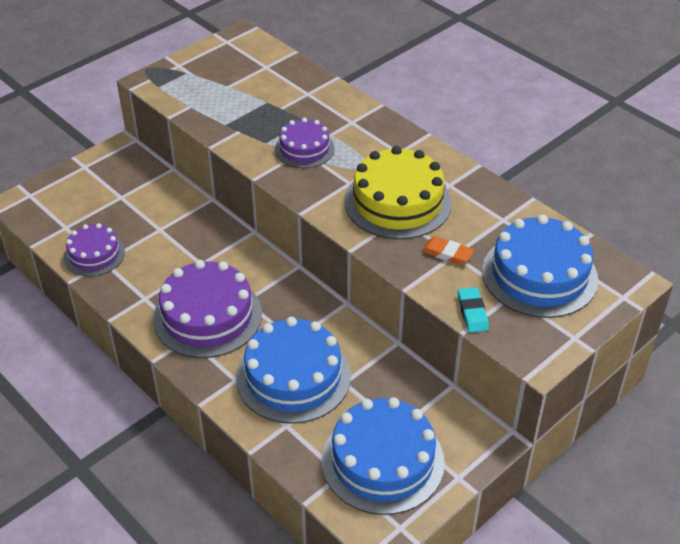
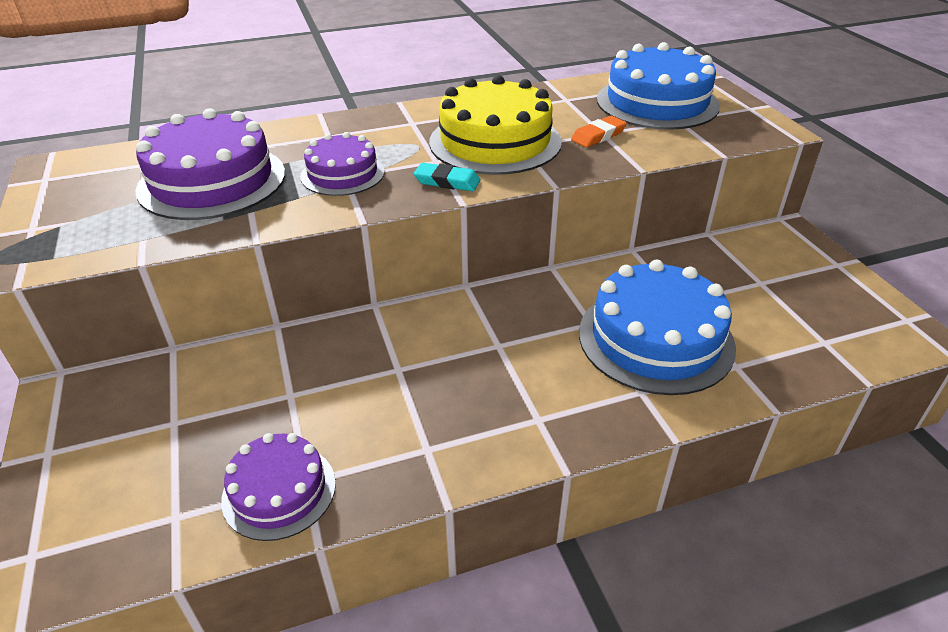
camera: 65 degrees left, 5 degrees down
(207, 316) = (506, 389): purple cake -> purple cake (212, 181)
(382, 461) = (808, 306): blue cake -> none
(472, 312) = (696, 144): turquoise eraser -> turquoise eraser (447, 181)

